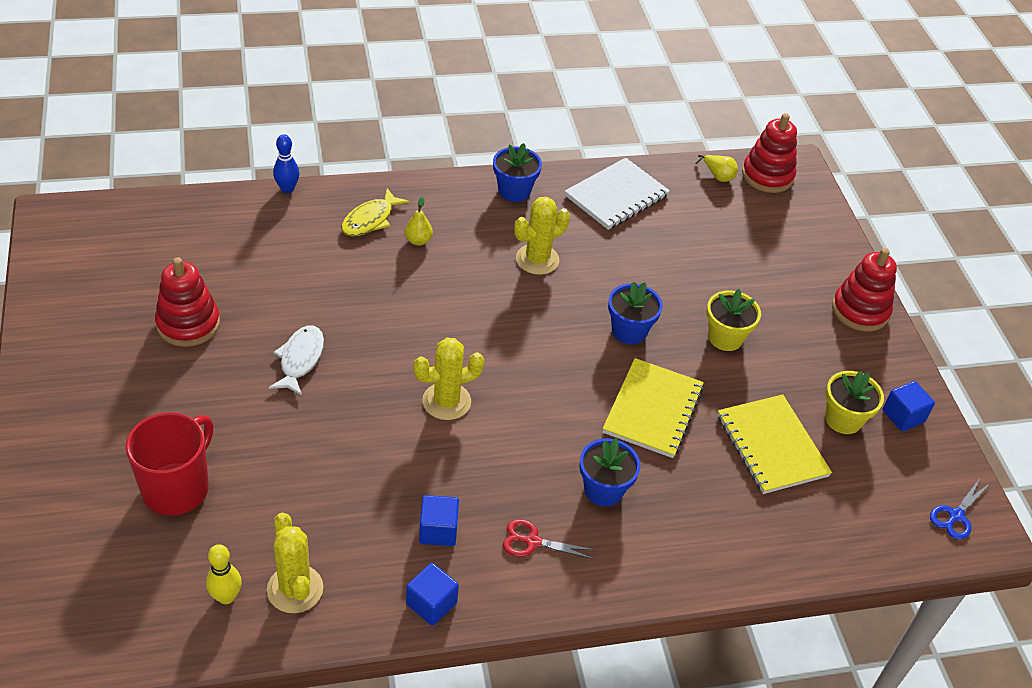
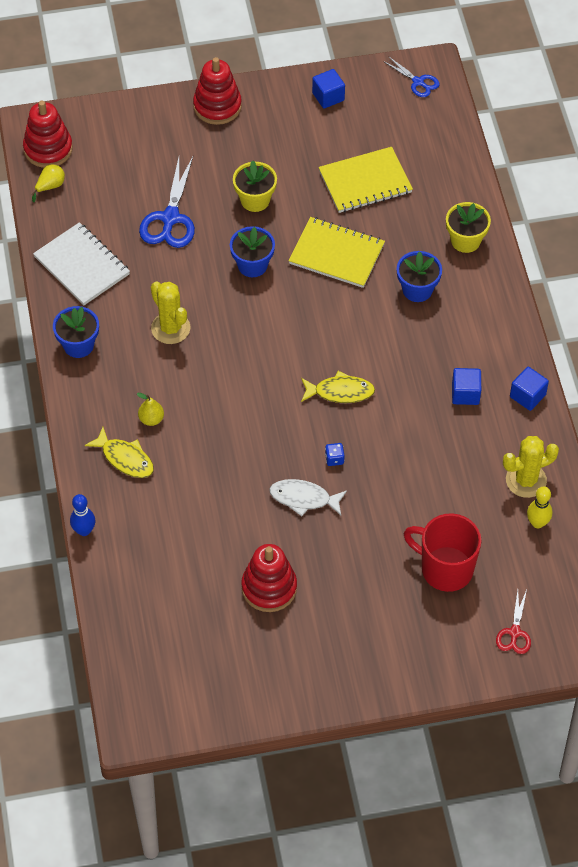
camera: 85 degrees left, 10 degrees up
(351, 390) = (334, 459): none -> blue dice
(446, 401) = (340, 392): yellow cactus -> yellow fish
(532, 542) = (468, 335): red scissors -> red scissors (514, 632)
(688, 265) = (170, 218): none -> blue scissors
(843, 419) = (335, 134): yellow flower pot -> yellow flower pot (465, 240)

